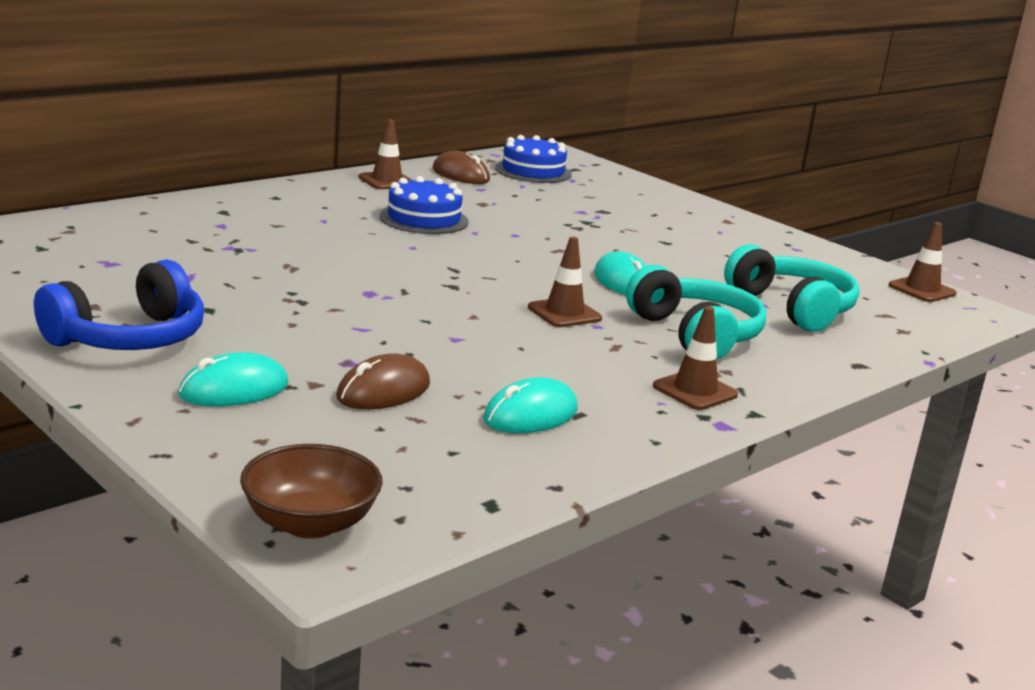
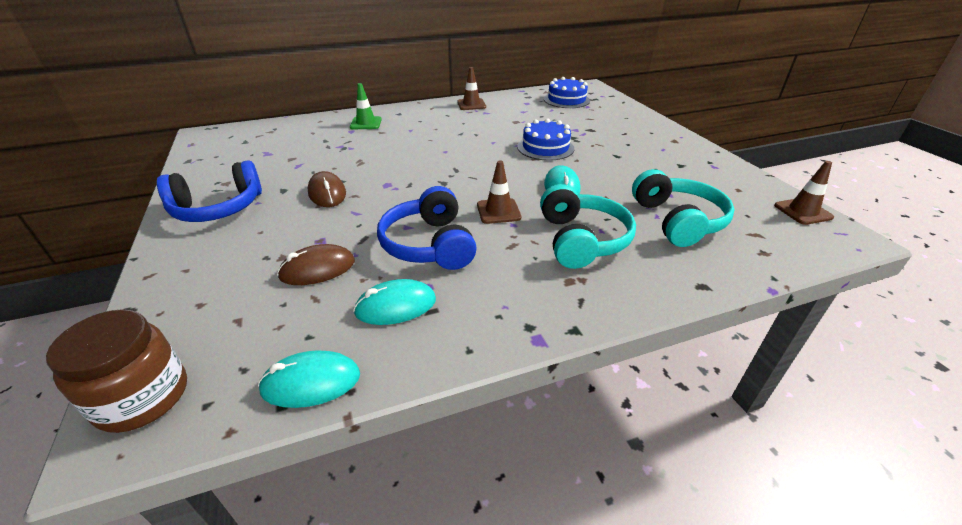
camera: 25 degrees right, 15 degrees up
(234, 213) = (366, 123): none -> green traffic cone
(234, 390) = (230, 256): turquoise mouse -> turquoise mouse (311, 382)
(310, 523) = (143, 397): brown bowl -> brown jar
(424, 219) = (470, 131): blue cake -> blue cake (545, 147)
(460, 175) = (519, 101): brown mouse -> brown mouse (327, 193)
(508, 354) = (429, 244): none -> blue headphones
(695, 391) = (541, 298): brown traffic cone -> none

